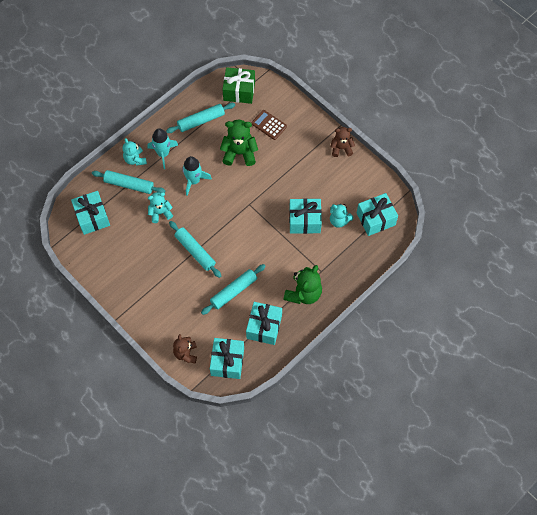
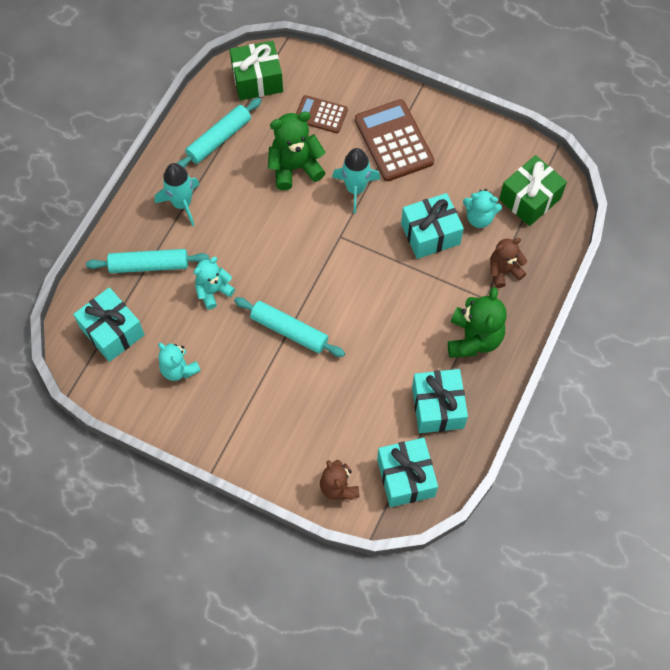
camera: 20 degrees left, 0 degrees up
(135, 159) = (143, 225): turquoise teddy bear -> turquoise teddy bear (179, 369)
(194, 181) = (244, 228): turquoise rocket -> turquoise rocket (355, 189)
(233, 291) = (371, 370): turquoise rolling pin -> none
(306, 155) = (393, 141): none -> brown calculator
(341, 148) = (438, 116): brown teddy bear -> brown teddy bear (503, 271)
(375, 219) = (529, 199): turquoise gift -> green gift

